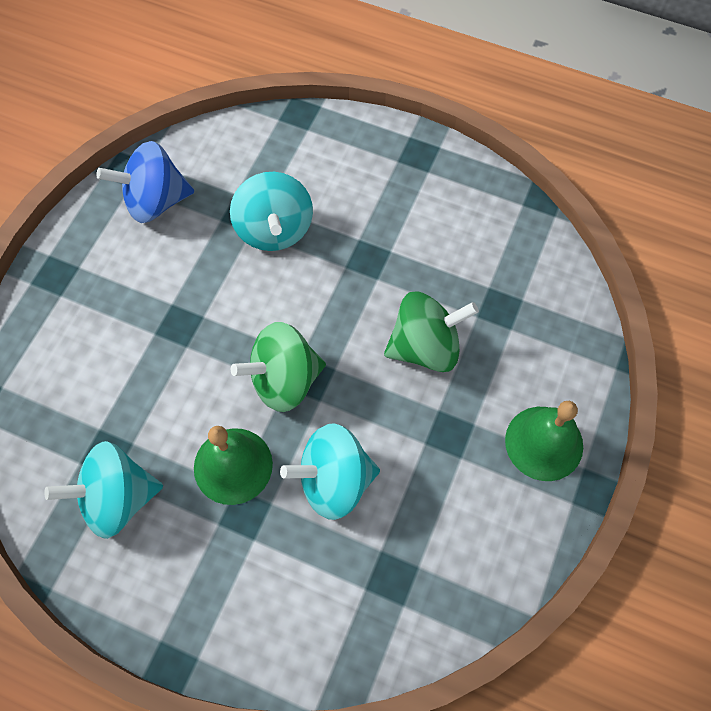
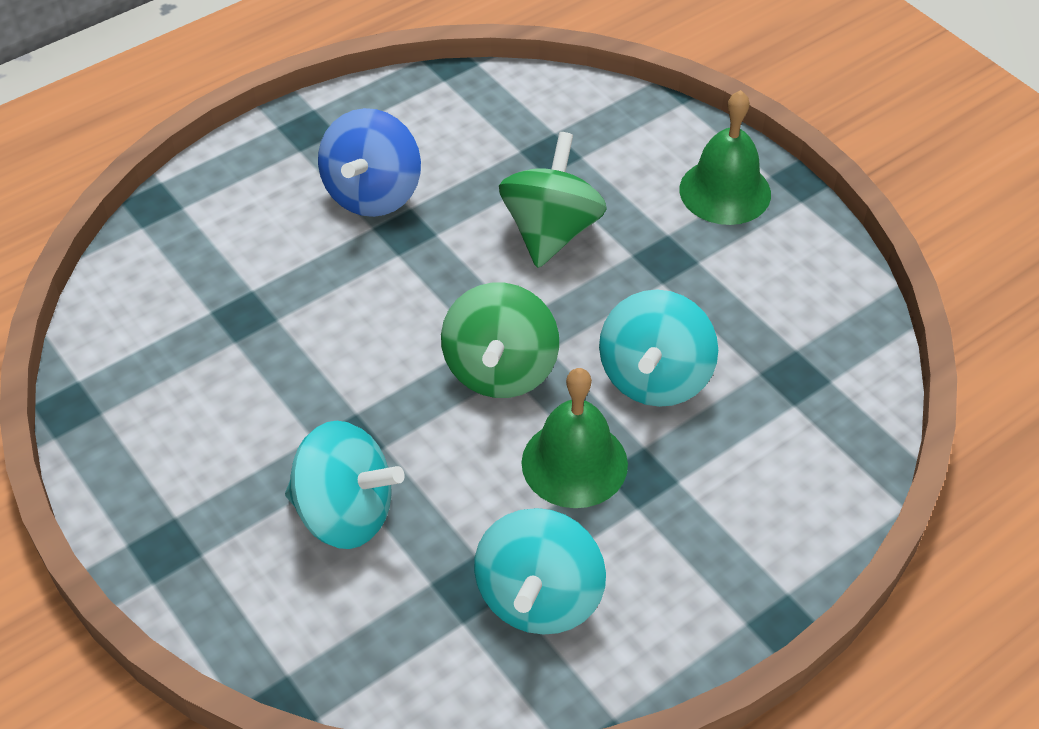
camera: 60 degrees left, 15 degrees down
(155, 201) = (148, 395): blue spinning top -> blue spinning top (373, 194)
(274, 229) = (294, 296): turquoise spinning top -> turquoise spinning top (345, 513)

